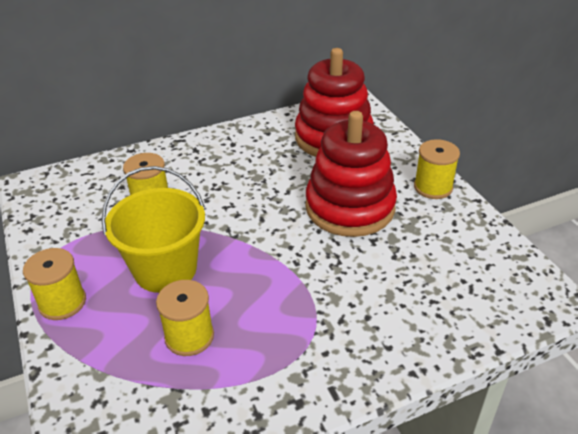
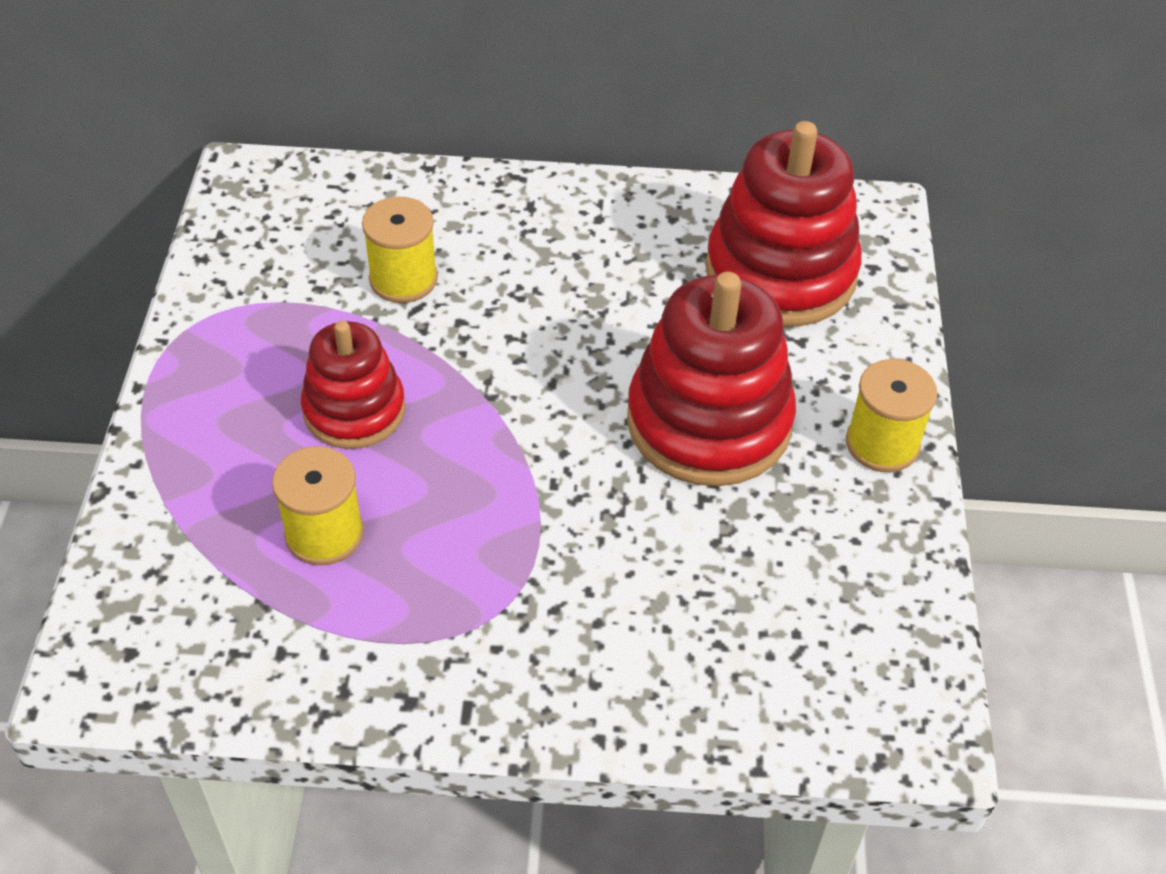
camera: 25 degrees right, 10 degrees up
(62, 302) = (186, 402): yellow spool -> none
(165, 269) = (354, 410): yellow bucket -> red stacking toy

